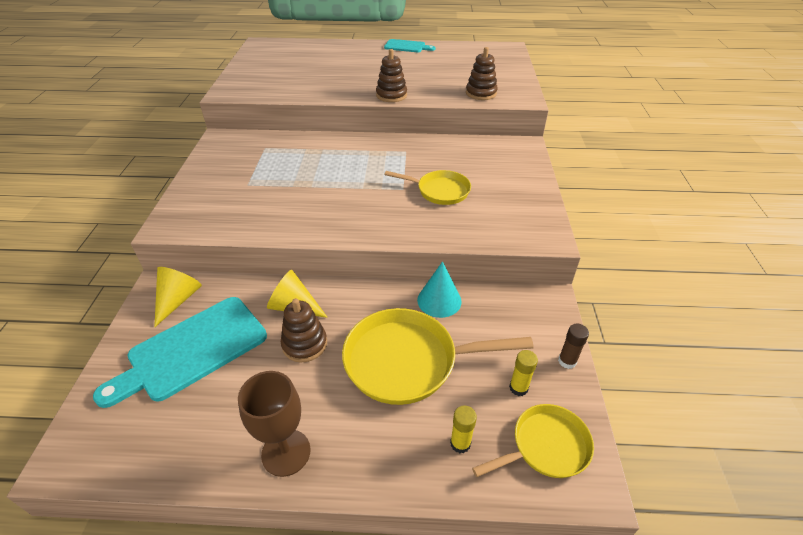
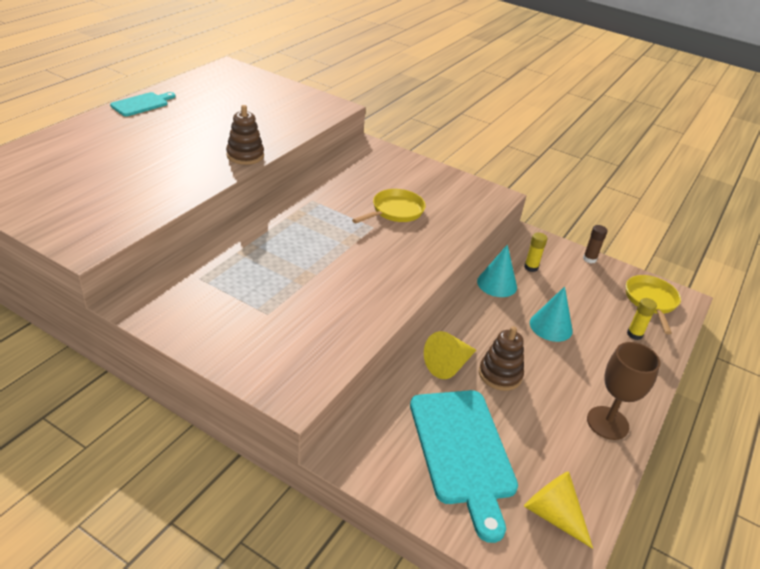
camera: 65 degrees left, 5 degrees down
(178, 300) = (379, 444): yellow cone -> yellow cone (553, 515)
(408, 361) = (551, 326): yellow pan -> turquoise cone
(481, 93) = (301, 117): brown stacking toy -> none
(518, 388) = (601, 289): yellow glue stick -> yellow glue stick (531, 267)

